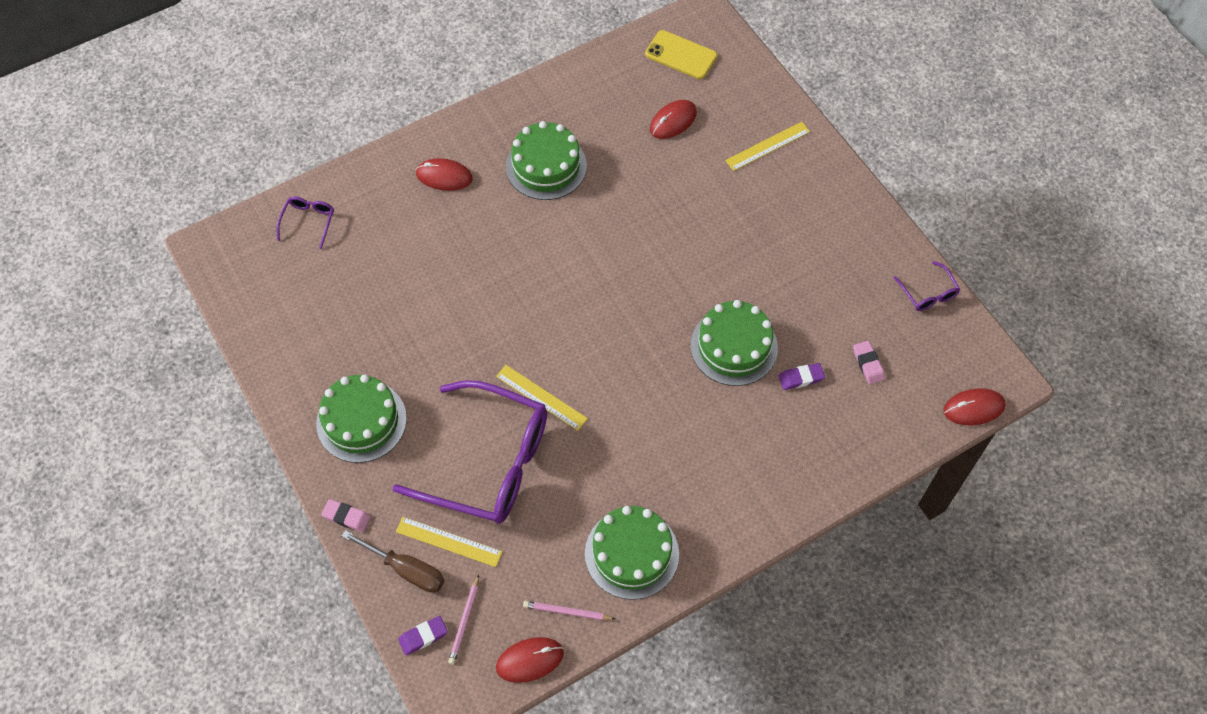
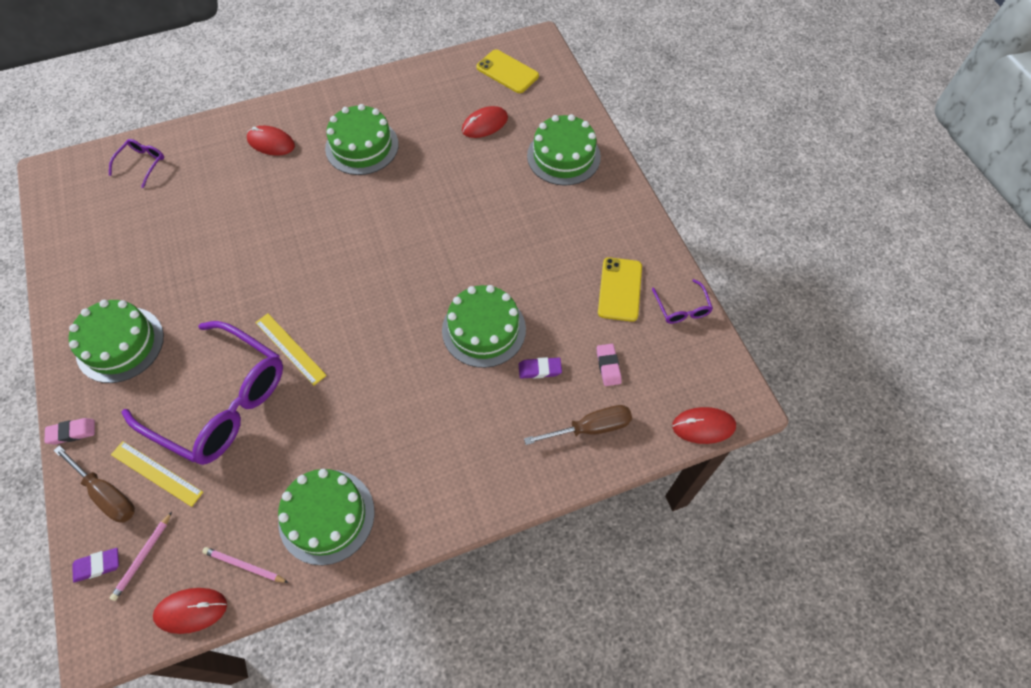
camera: 10 degrees right, 0 degrees up
(346, 517) = (72, 432): pink eraser -> pink eraser turned 45 degrees counterclockwise
(767, 146) = (563, 156): yellow ruler -> green cake
(861, 283) = (620, 289): none -> yellow phone
(865, 427) = (591, 428): none -> brown screwdriver

